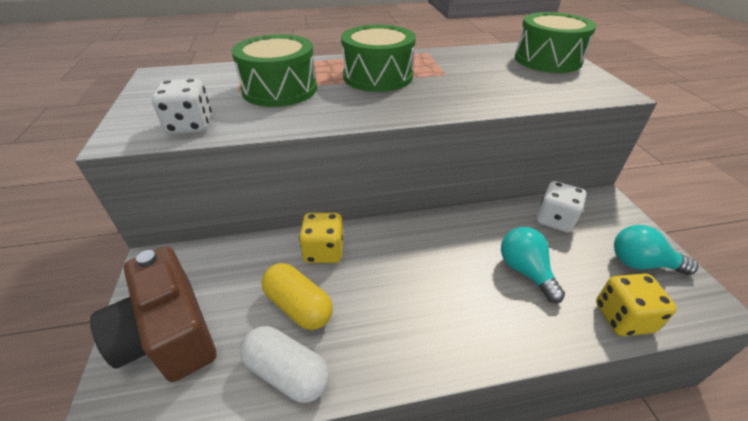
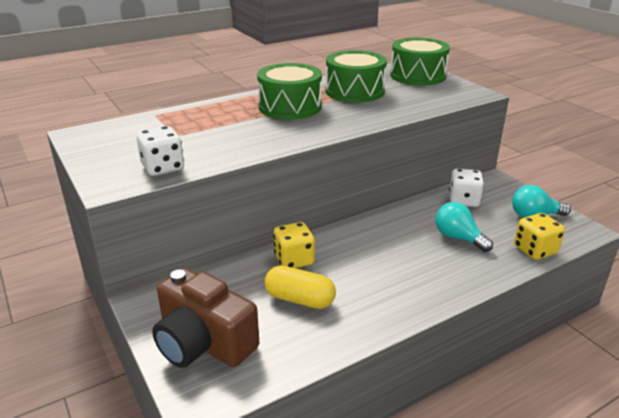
camera: 20 degrees left, 10 degrees down
(279, 89) = (213, 129): green drum -> green drum (354, 91)
(287, 373) = (321, 339): white capsule -> none

